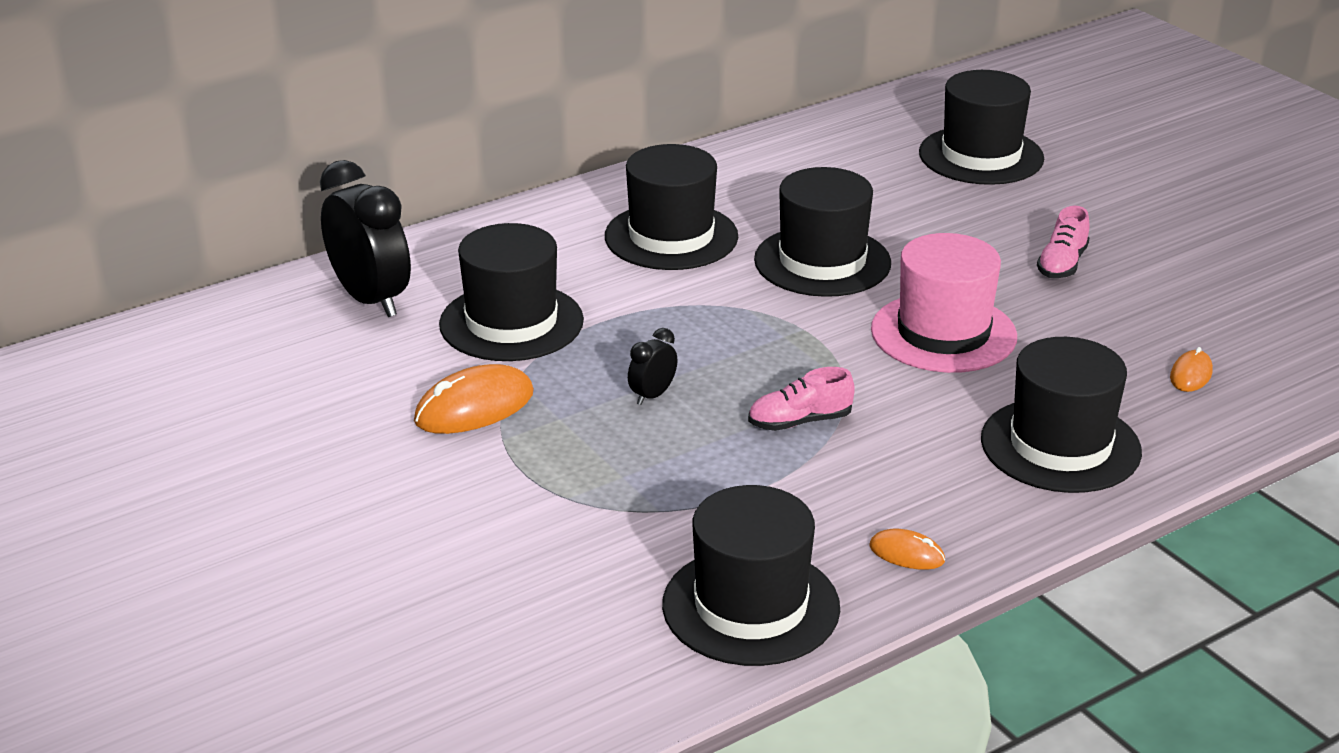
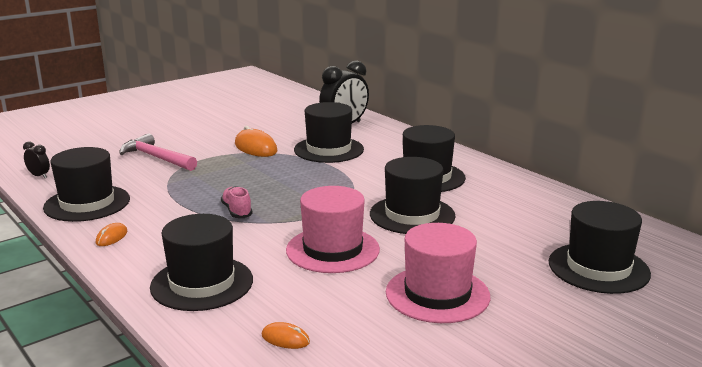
camera: 85 degrees right, 10 degrees down
(501, 538) = (156, 158): none -> pink hammer
(652, 395) = (264, 179): black clock -> black clock (39, 176)
(1062, 264) = (437, 294): pink shoe -> pink hat

